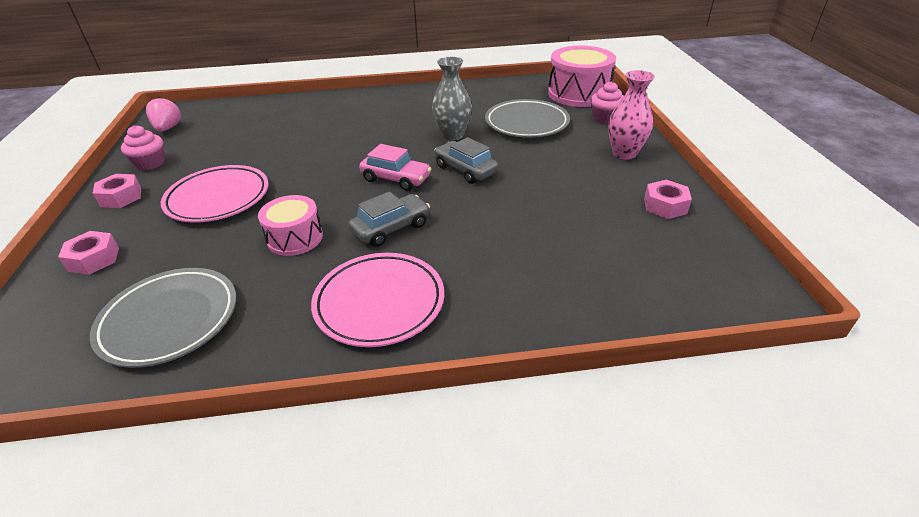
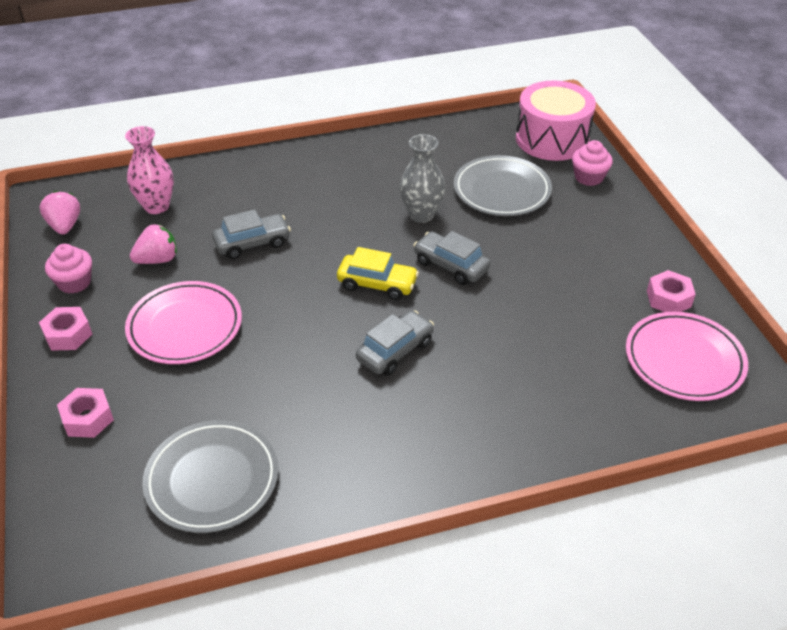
camera: 10 degrees left, 5 degrees up
(224, 152) = (157, 260): none -> pink strawberry
(295, 238) = (297, 372): pink drum -> none
(305, 146) = (252, 243): none -> grey car
(379, 303) = (414, 439): pink plate -> pink plate (684, 360)
(396, 179) = (377, 284): pink car -> yellow car
(624, 154) = (618, 230): pink vase -> pink vase (156, 206)

